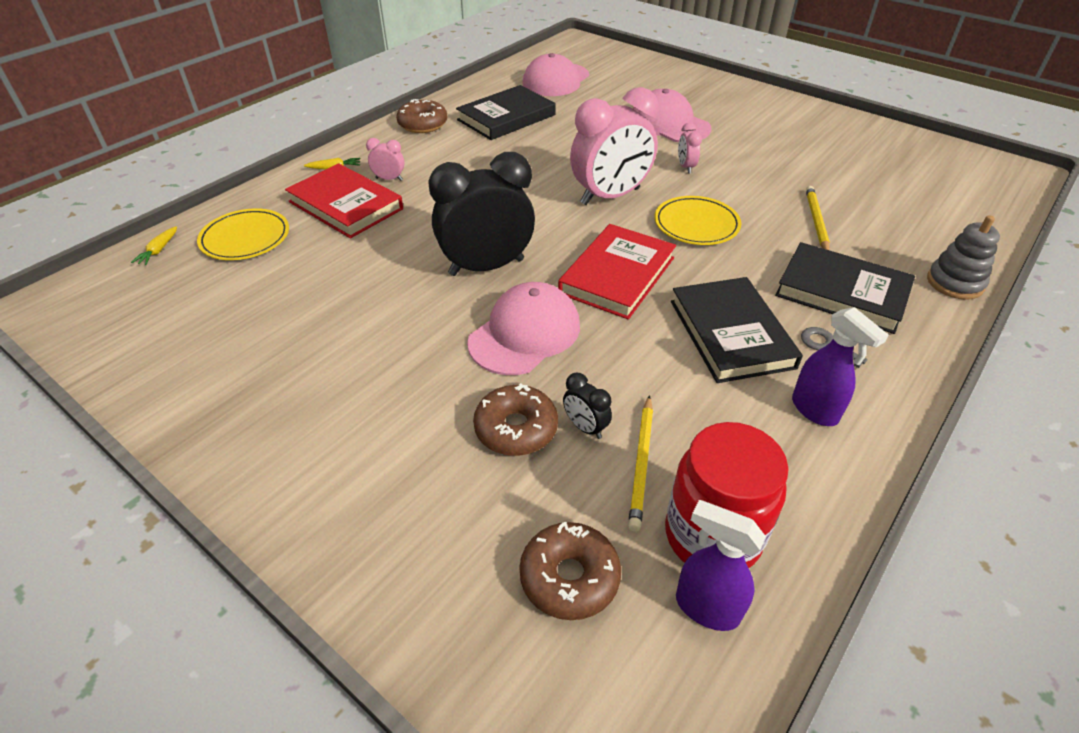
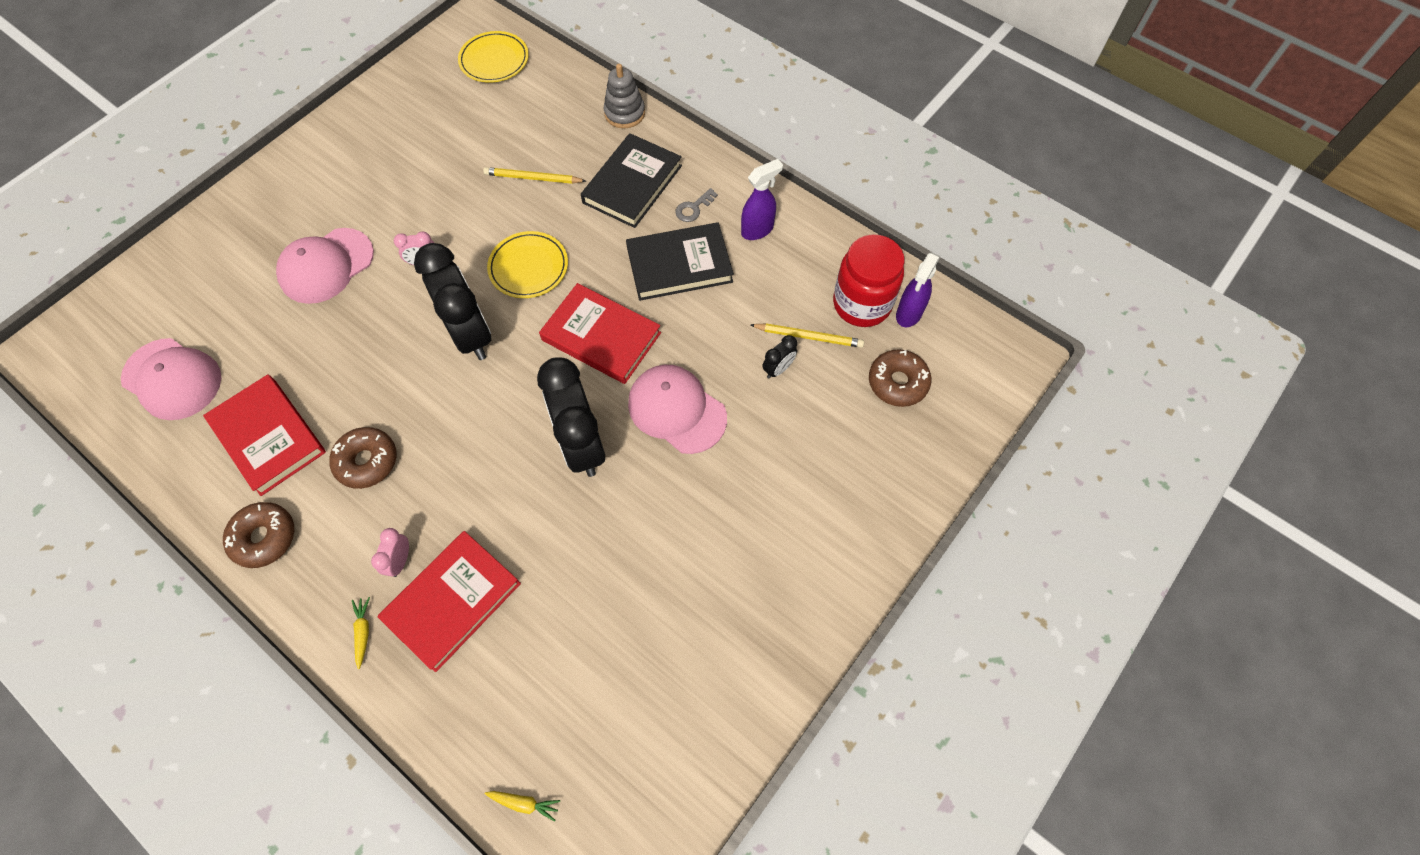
camera: 90 degrees left, 20 degrees up
(245, 238) = (509, 703): yellow plate -> yellow plate (494, 60)
(506, 117) = (268, 436): black book -> red book
(516, 428) = (781, 414): brown donut -> brown donut (367, 461)
(610, 196) = (471, 334): pink clock -> black clock

